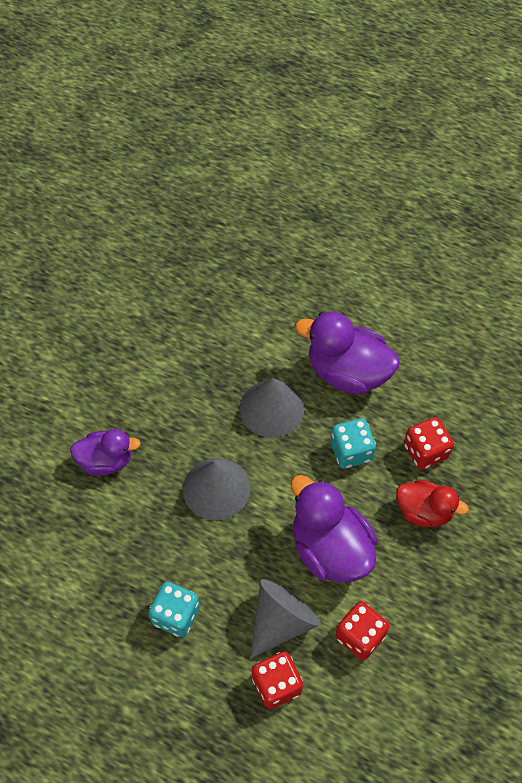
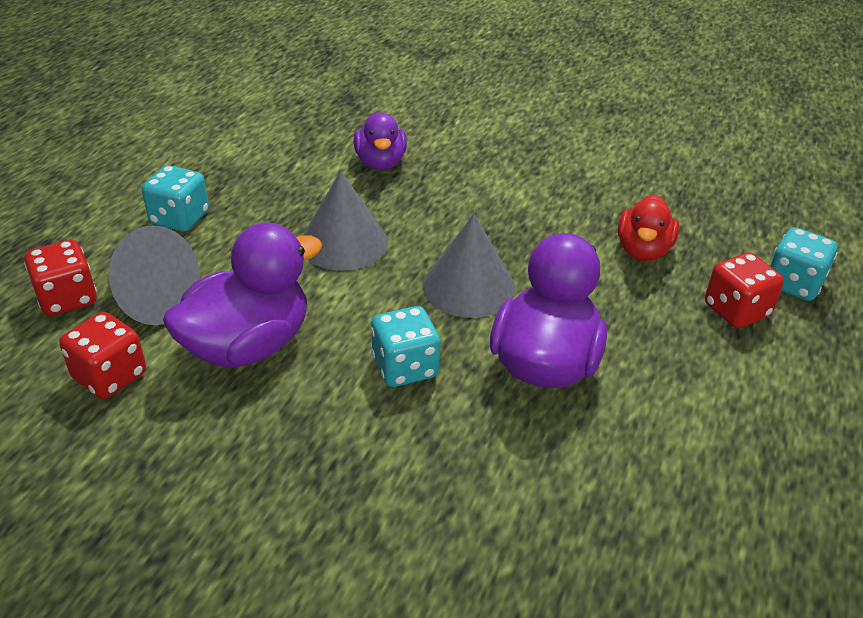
camera: 85 degrees right, 20 degrees down
(276, 223) = (793, 284): none -> turquoise dice
(424, 511) = (300, 453): red duck -> red duck (643, 250)
(425, 451) = (410, 458): red dice -> red dice (736, 310)

